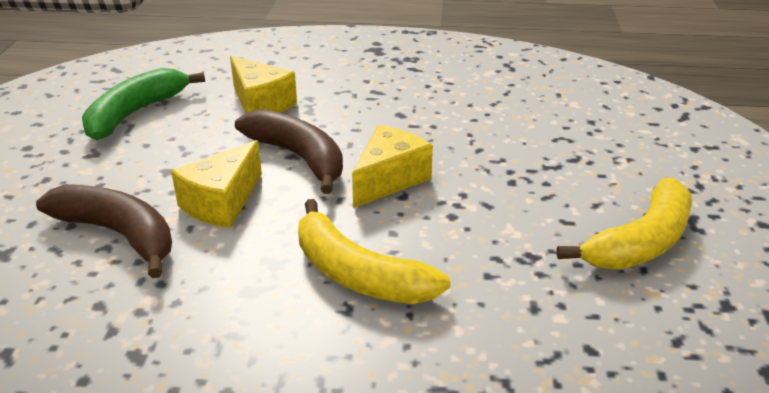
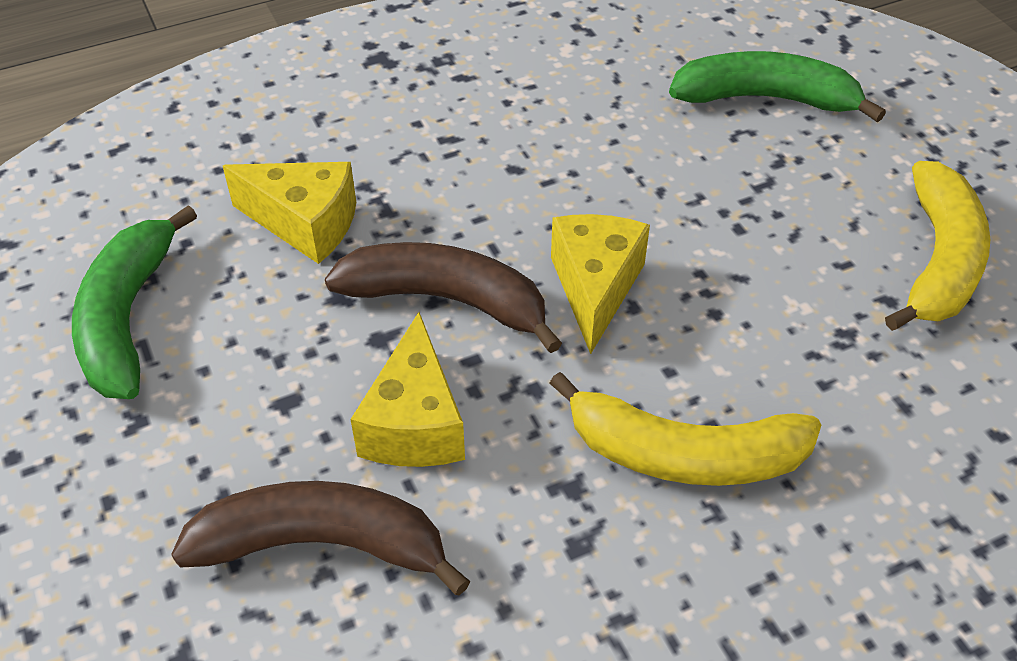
camera: 30 degrees left, 15 degrees up
(597, 127) = (766, 98): none -> green banana

